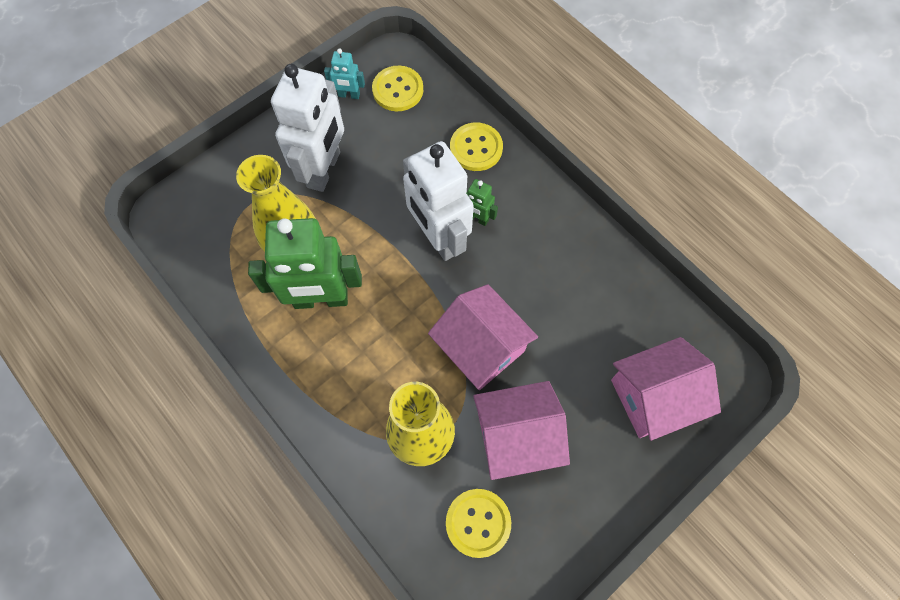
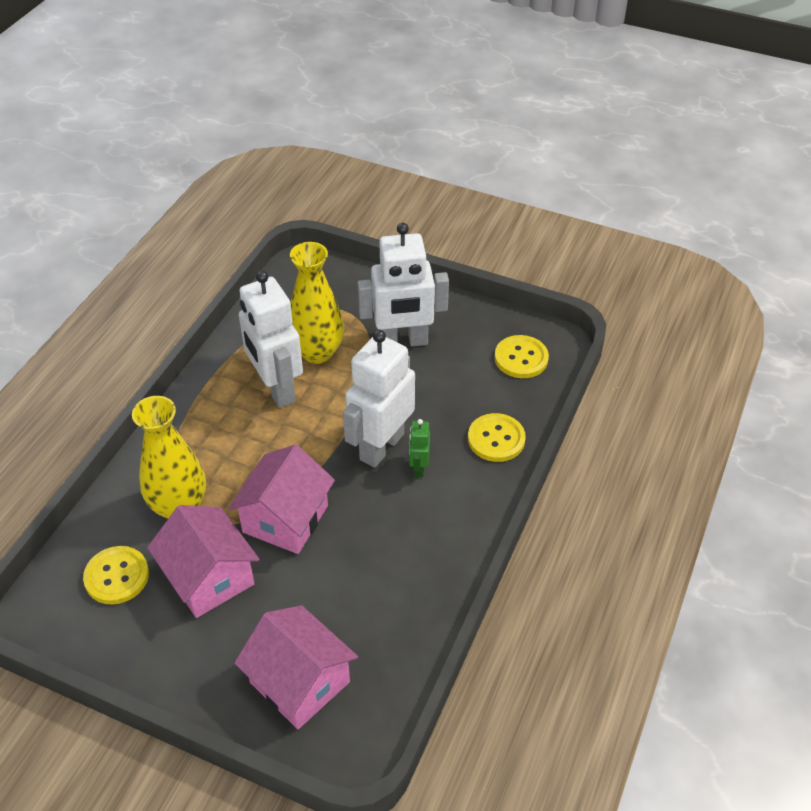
camera: 65 degrees right, 20 degrees down
(321, 299) = (276, 389): green robot -> white robot
(349, 95) = (491, 327): turquoise robot -> none

